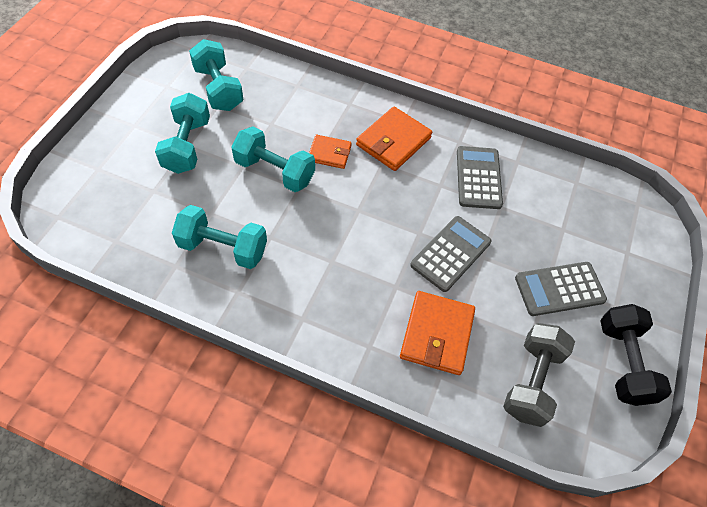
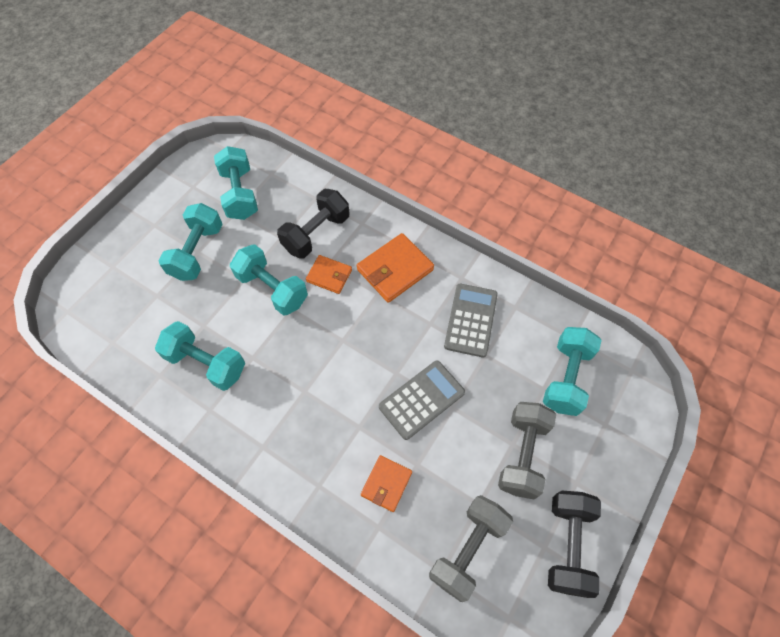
camera: 15 degrees right, 5 degrees up
(306, 117) = (316, 233): none -> black dumbbell
(437, 334) = (386, 484): orange wallet -> orange wallet, size x0.61
(559, 289) = (522, 454): grey calculator -> grey dumbbell
(581, 217) = (566, 377): none -> turquoise dumbbell

